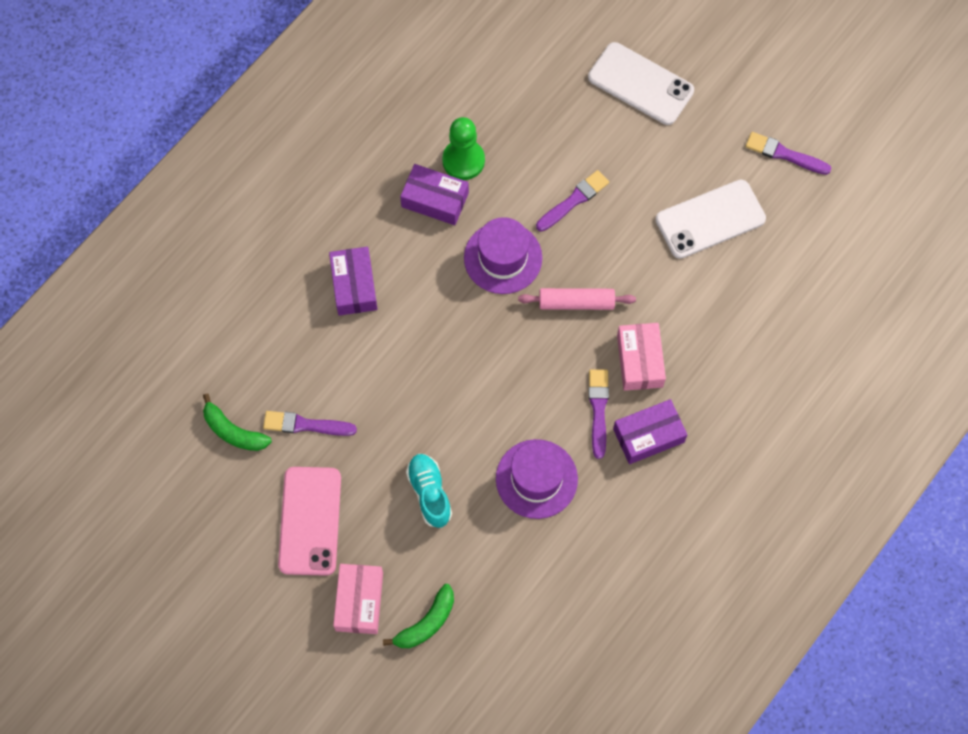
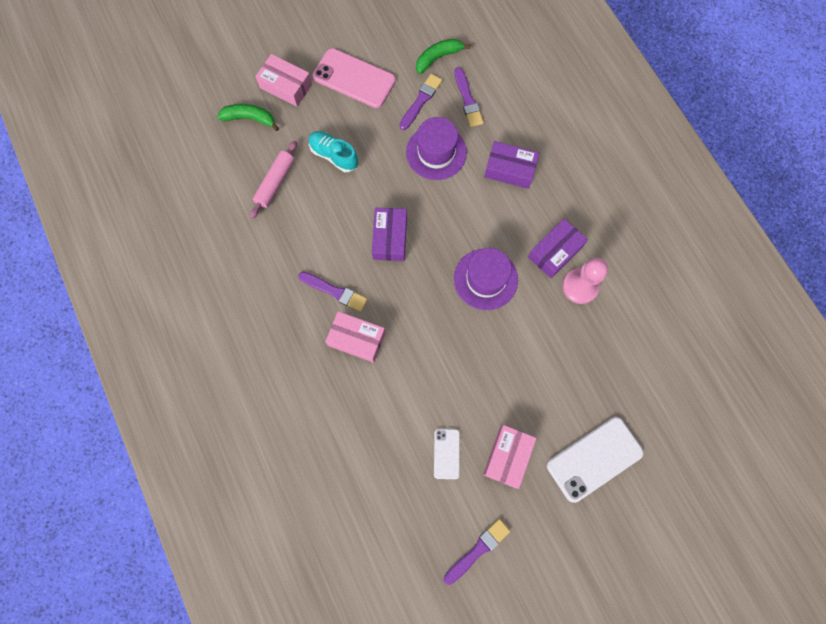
camera: 115 degrees right, 5 degrees up
(426, 623) = (250, 118): green banana -> green banana turned 120 degrees clockwise
(429, 493) = (334, 155): turquoise shoe -> turquoise shoe turned 150 degrees counterclockwise
(463, 160) = (580, 286): green pawn -> pink pawn
(536, 479) = (307, 227): purple hat -> purple hat (436, 152)
(573, 200) = (510, 353): purple brush -> purple brush (467, 100)
(576, 302) = (425, 315): pink rolling pin -> pink rolling pin (275, 182)
(648, 435) = (297, 317): purple box -> purple box (390, 238)
(682, 162) = (507, 456): none -> pink box
(710, 219) = (446, 453): white phone -> white phone, size x0.54

